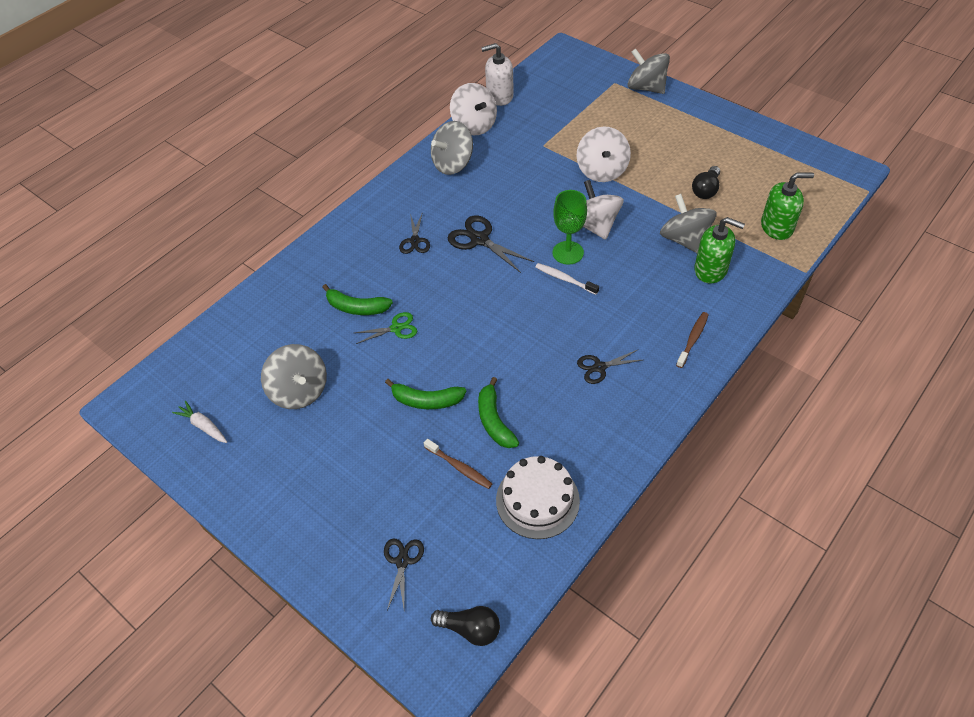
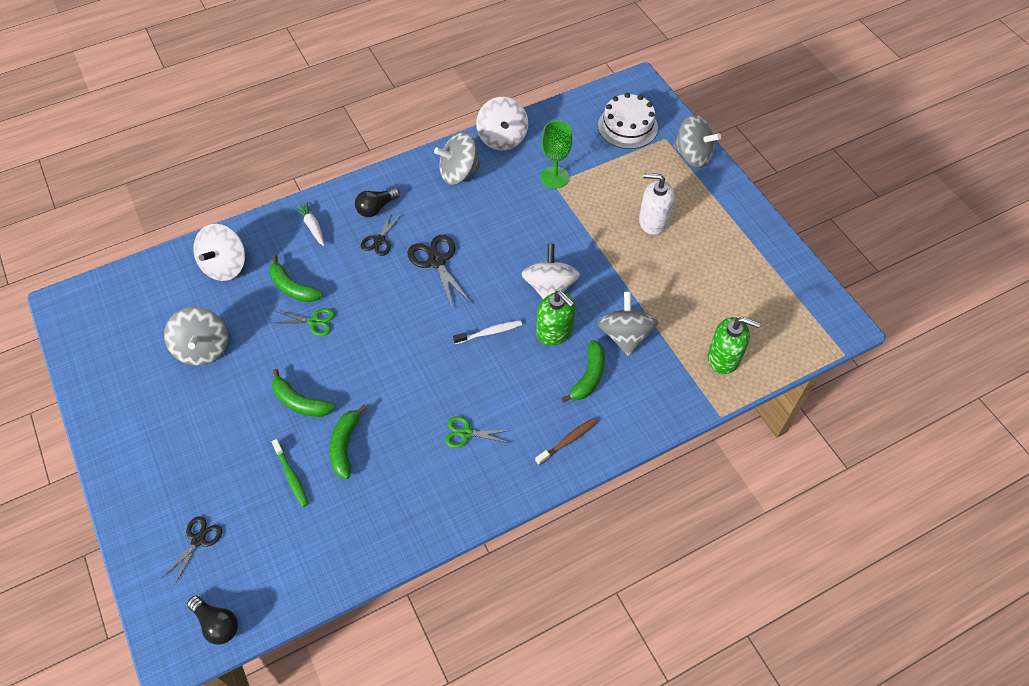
camera: 20 degrees right, 5 degrees up
(203, 426) = (112, 349): white carrot -> white carrot (312, 226)
(459, 467) = (291, 476): brown toothbrush -> green toothbrush
(499, 96) = (544, 114): white soap dispenser -> white soap dispenser (653, 221)
(537, 500) = (337, 535): white cake -> white cake (627, 126)
(565, 279) = (489, 332): white toothbrush -> white toothbrush turned 105 degrees clockwise
(568, 253) = (508, 306): green goblet -> green goblet (554, 177)
(599, 367) = (466, 433): black scissors -> green scissors
(602, 171) = (592, 232): white spinning top -> white spinning top (225, 266)
(646, 88) = (693, 155): grey spinning top -> grey spinning top turned 150 degrees clockwise
(675, 282) = (589, 376): none -> green banana
(706, 190) = (680, 291): black light bulb -> black light bulb (376, 208)
(710, 270) = (630, 377): green soap dispenser -> green soap dispenser (555, 331)

